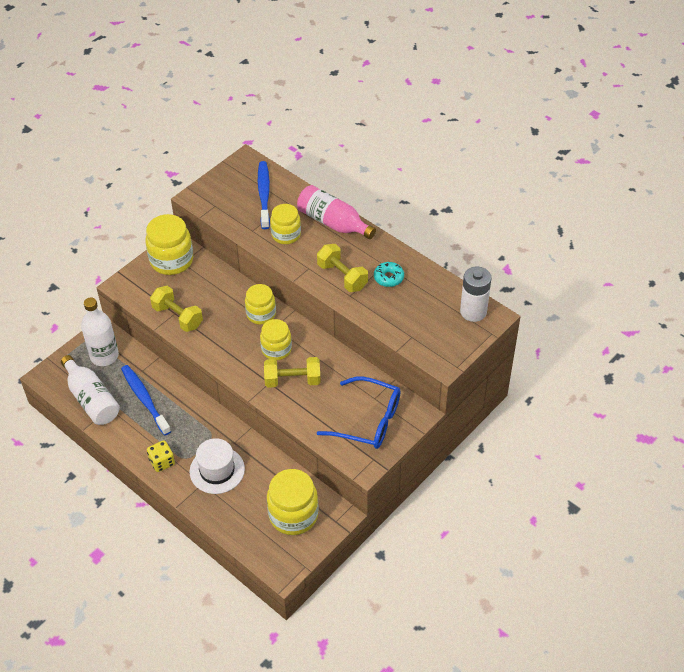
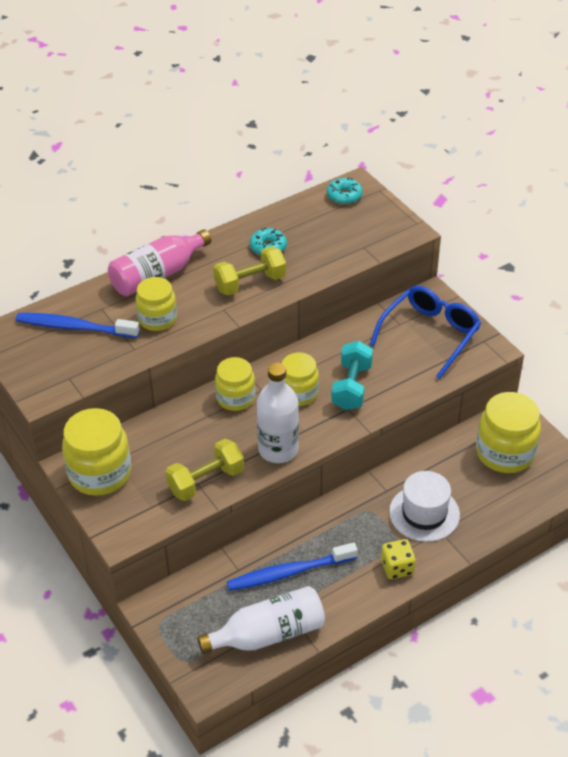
camera: 75 degrees left, 5 degrees down
(104, 356) = (196, 610): white bottle -> white bottle (278, 449)
(292, 380) = (351, 387): yellow dumbbell -> turquoise dumbbell
(473, 311) = (344, 196): white battery -> turquoise donut

